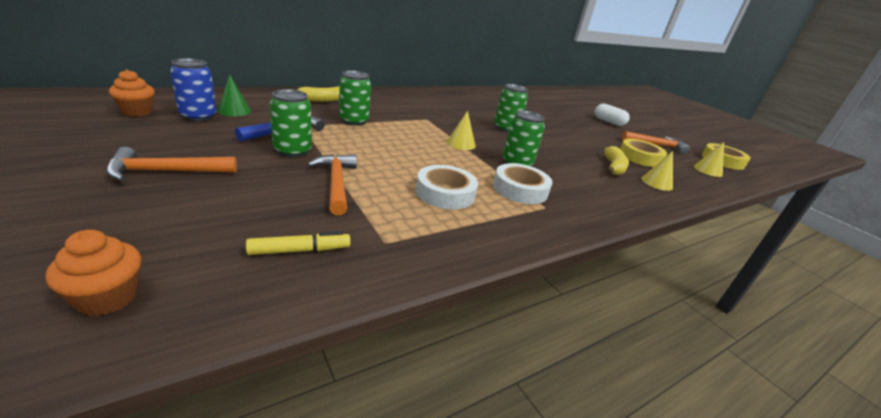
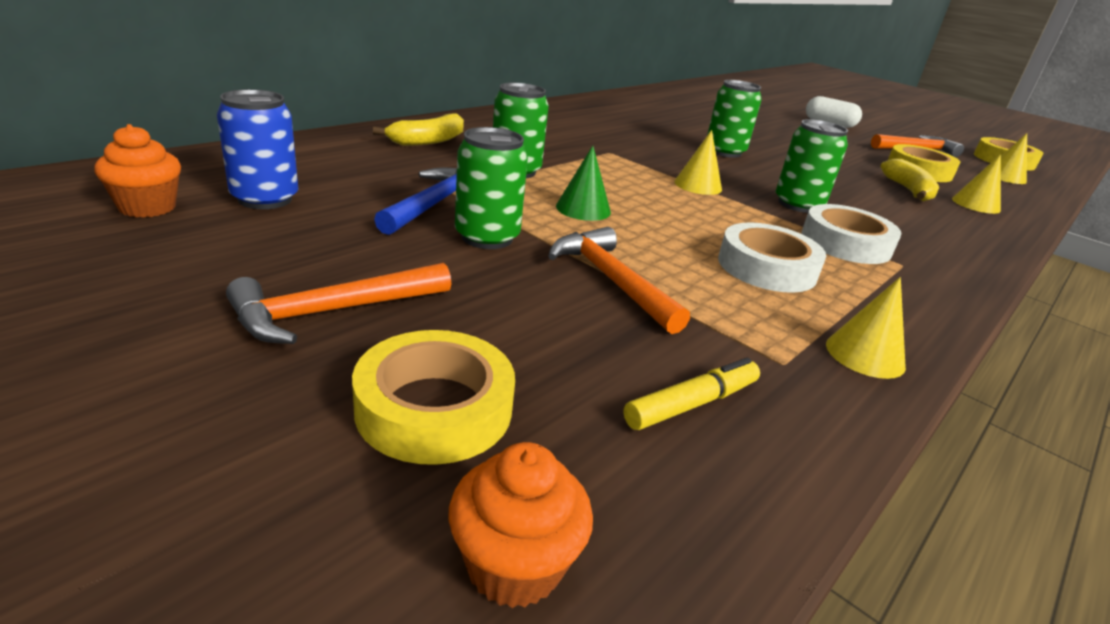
camera: 15 degrees left, 0 degrees up
(159, 223) = (434, 408): none -> yellow tape
(234, 110) = (312, 180): green cone -> green cone (583, 209)
(445, 249) = (865, 355): none -> yellow cone

